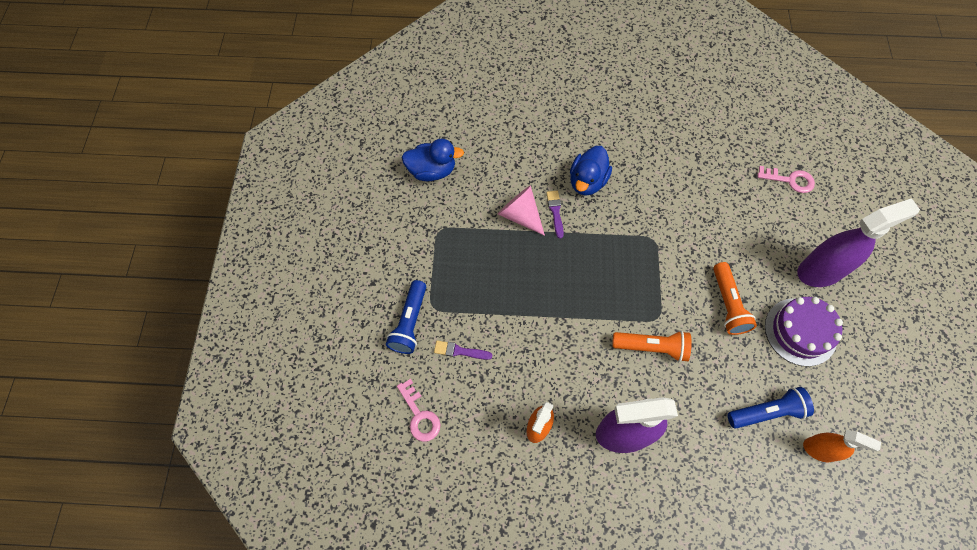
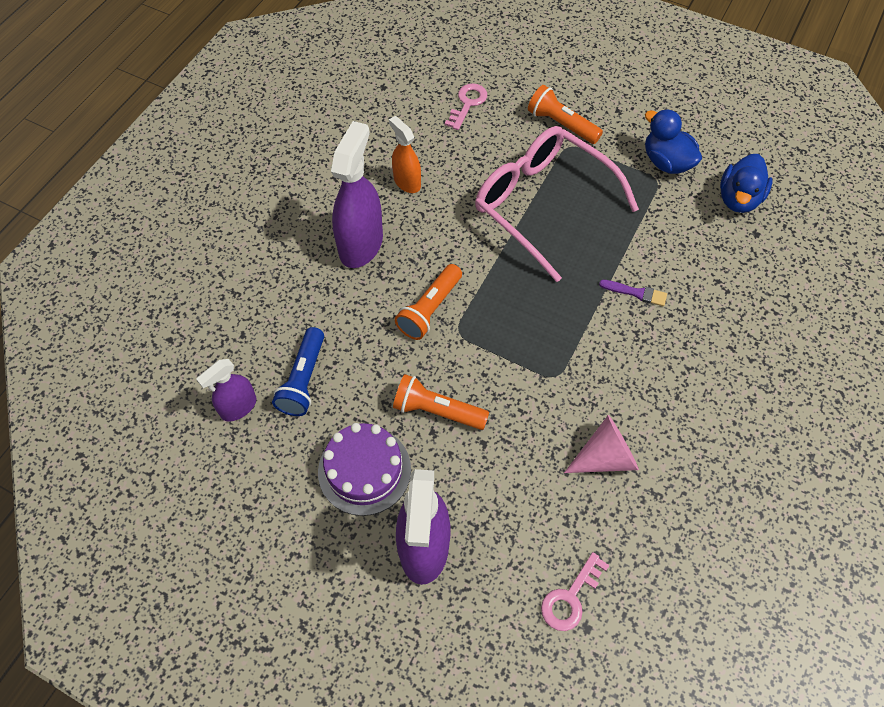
camera: 115 degrees right, 5 degrees down
(410, 322) = (561, 124): blue flashlight -> orange flashlight
(419, 415) = (467, 104): pink key -> pink key turned 120 degrees clockwise
(460, 351) = (512, 151): purple brush -> none
(506, 304) = (543, 205): none -> pink glasses
(520, 215) = (645, 257): pink cone -> pink cone (605, 457)
(587, 181) = (665, 344): blue duck -> blue duck (666, 162)
(819, 450) = (238, 407): orange spray bottle -> purple spray bottle

